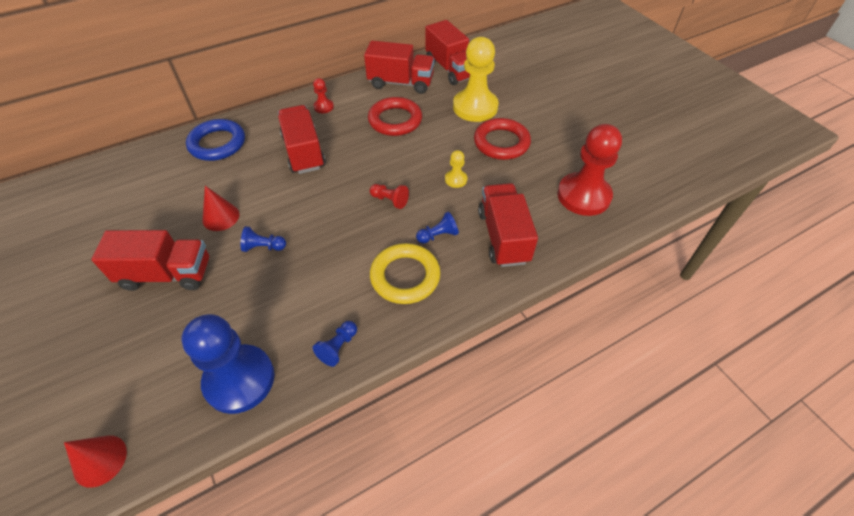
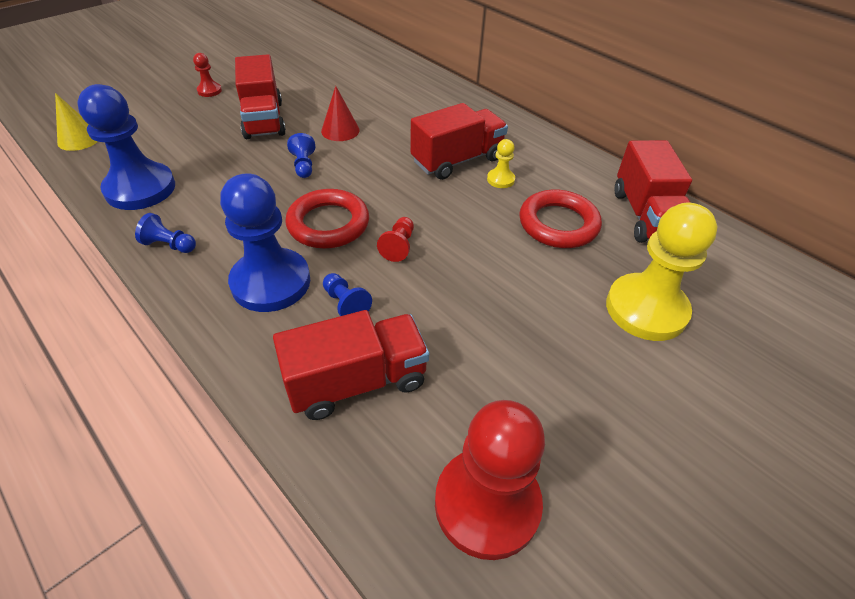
camera: 75 degrees right, 5 degrees down
(100, 460) = (79, 139): red cone -> yellow cone
(217, 144) = (444, 103): blue ring -> none
(323, 107) = (547, 158): red pawn -> red pawn (209, 91)
(405, 276) = (271, 282): yellow ring -> blue pawn
(451, 69) = (724, 265): red truck -> none
(456, 179) = (462, 308): yellow pawn -> yellow pawn (500, 179)
(501, 143) = (574, 356): red ring -> red ring (328, 224)

